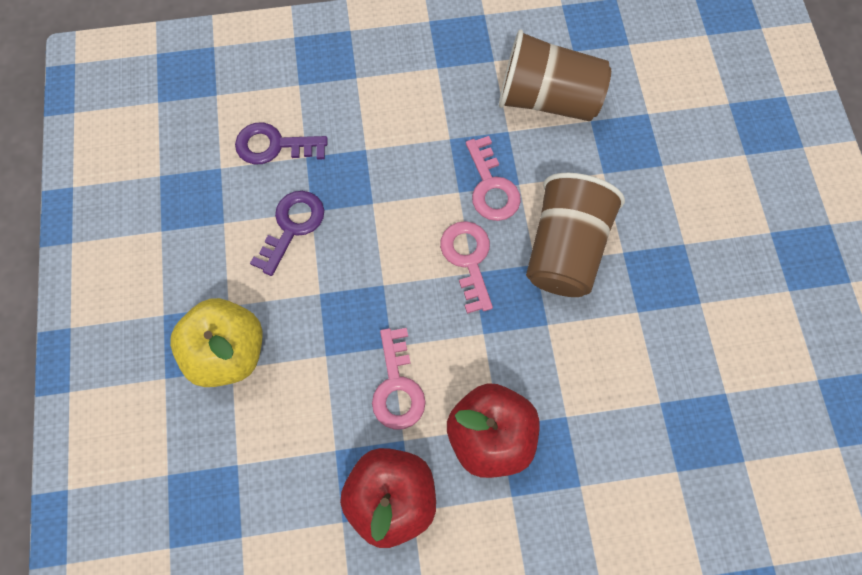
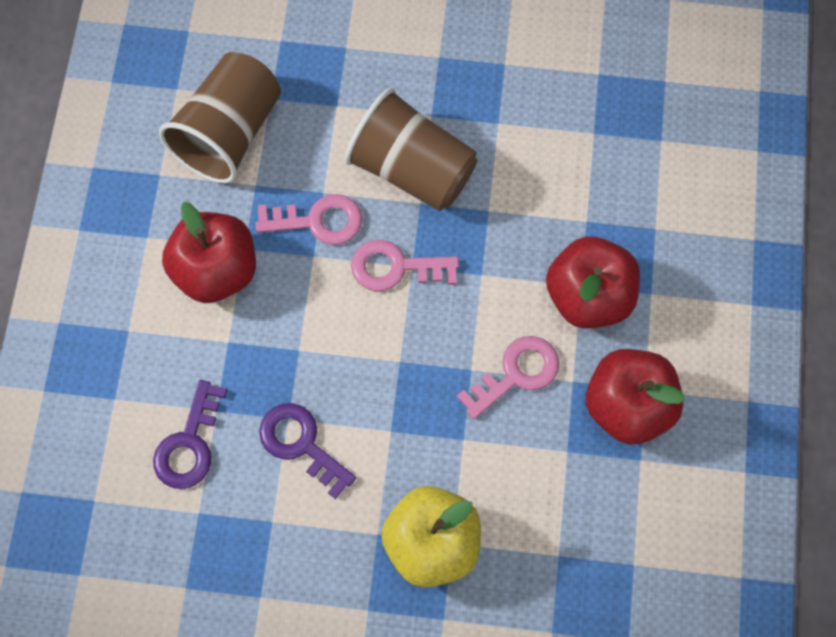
camera: 75 degrees left, 0 degrees up
(397, 387) = (516, 373): pink key -> pink key turned 45 degrees counterclockwise
(423, 123) = (216, 271): none -> red apple

